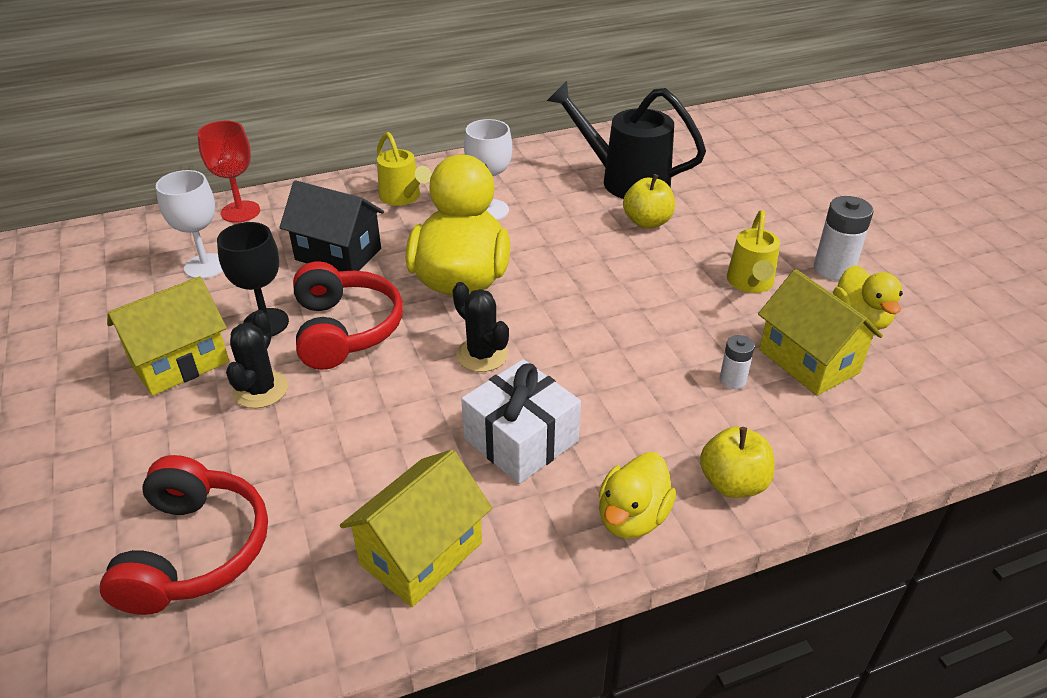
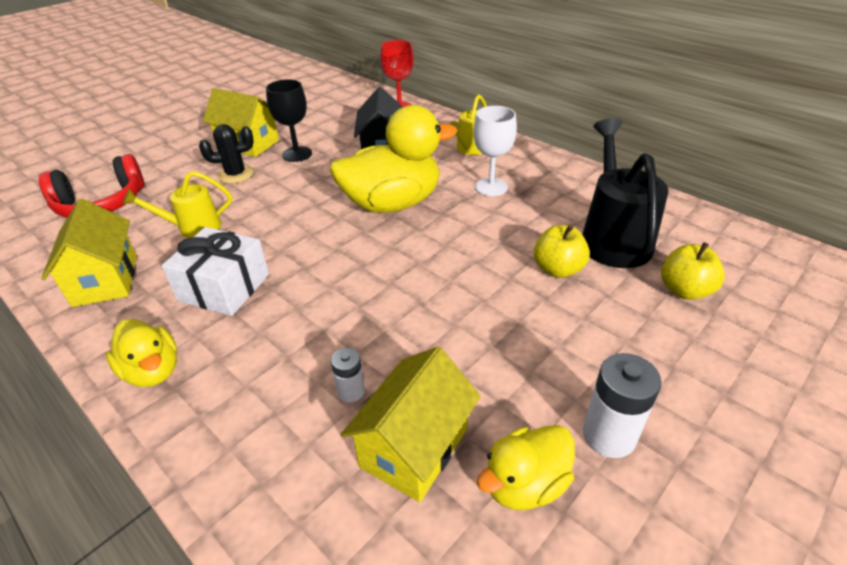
camera: 65 degrees right, 0 degrees up
(205, 266) = (338, 118): white goblet -> none
(345, 330) = (306, 180): red headphones -> none
(421, 553) = (105, 280): yellow house -> yellow house turned 60 degrees clockwise
(482, 355) = (310, 240): black cactus -> none
(632, 517) = (153, 371): yellow duck -> yellow duck turned 135 degrees counterclockwise
(733, 483) = (207, 426): yellow apple -> yellow apple (684, 290)
(750, 283) = (518, 367): yellow watering can -> yellow watering can (193, 228)

